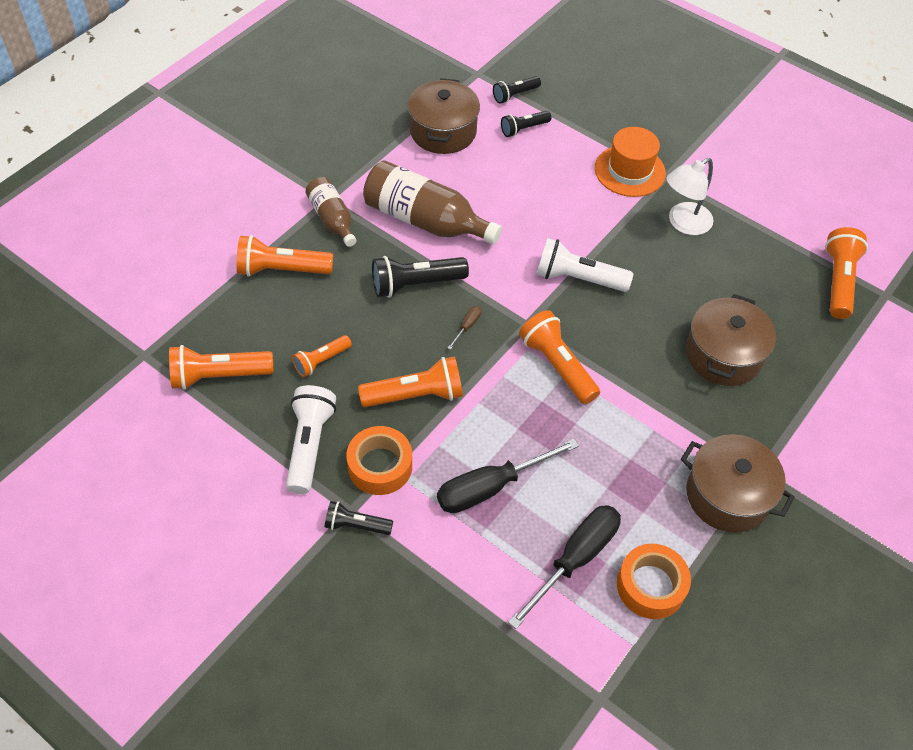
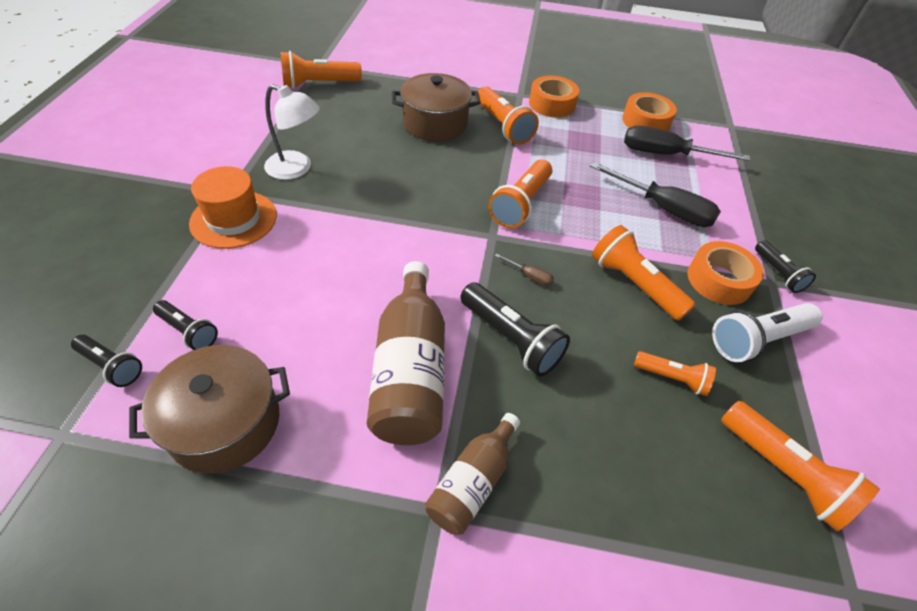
camera: 120 degrees left, 5 degrees down
(282, 270) = (597, 497): orange flashlight -> orange flashlight (503, 126)
(467, 326) = (529, 276): brown screwdriver -> brown screwdriver turned 150 degrees counterclockwise
(578, 278) = (412, 218): white flashlight -> none
(727, 495) = (552, 104): brown pot -> orange tape

